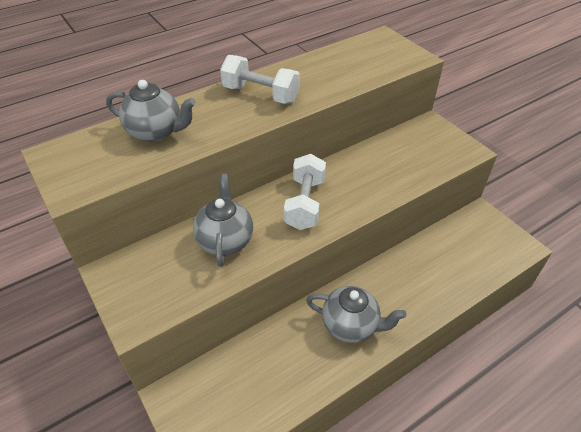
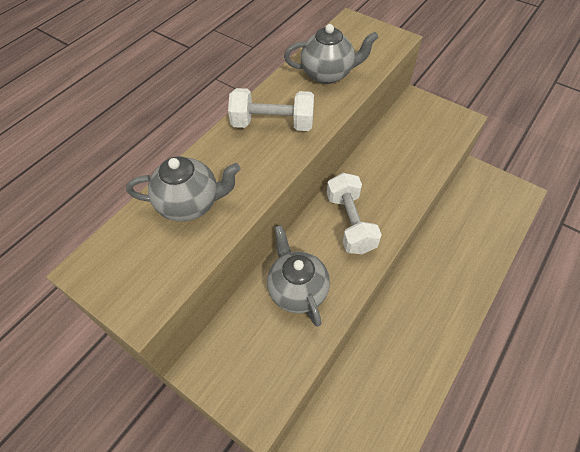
camera: 20 degrees left, 10 degrees up
(351, 325) = (424, 321): grey teapot -> grey teapot (328, 74)

